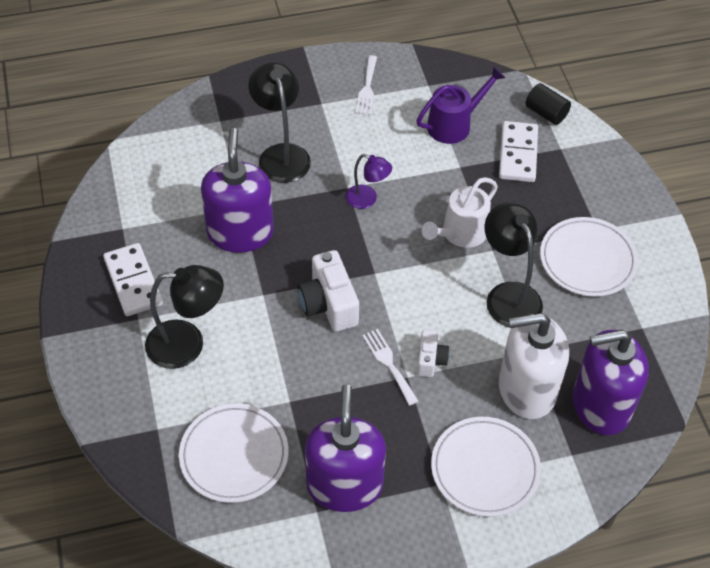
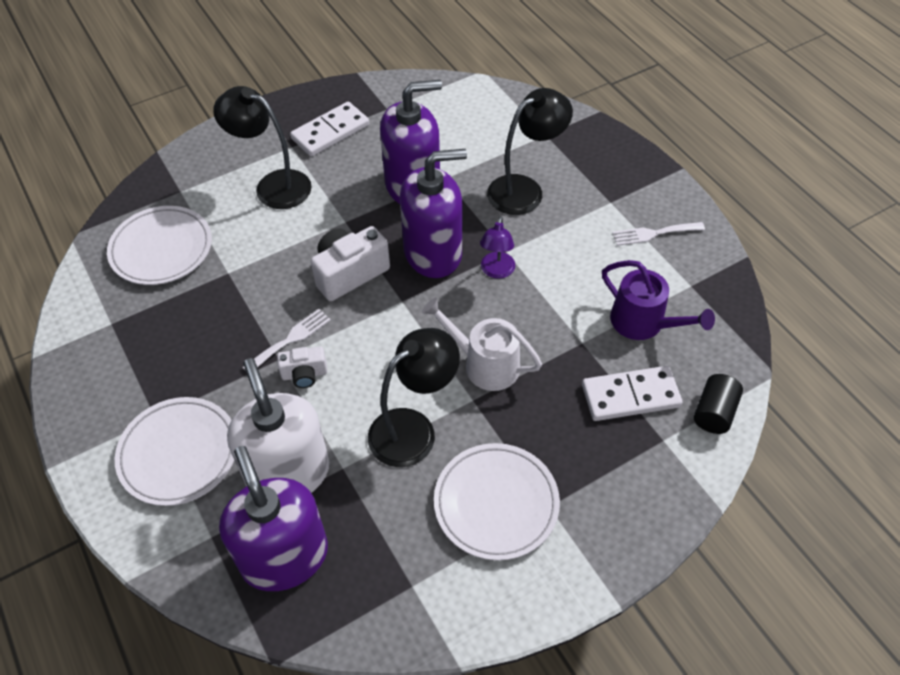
camera: 75 degrees right, 0 degrees up
(187, 344) = (273, 185): black lamp -> black lamp turned 135 degrees clockwise
(344, 485) = (142, 337): purple soap dispenser -> purple soap dispenser (433, 253)

